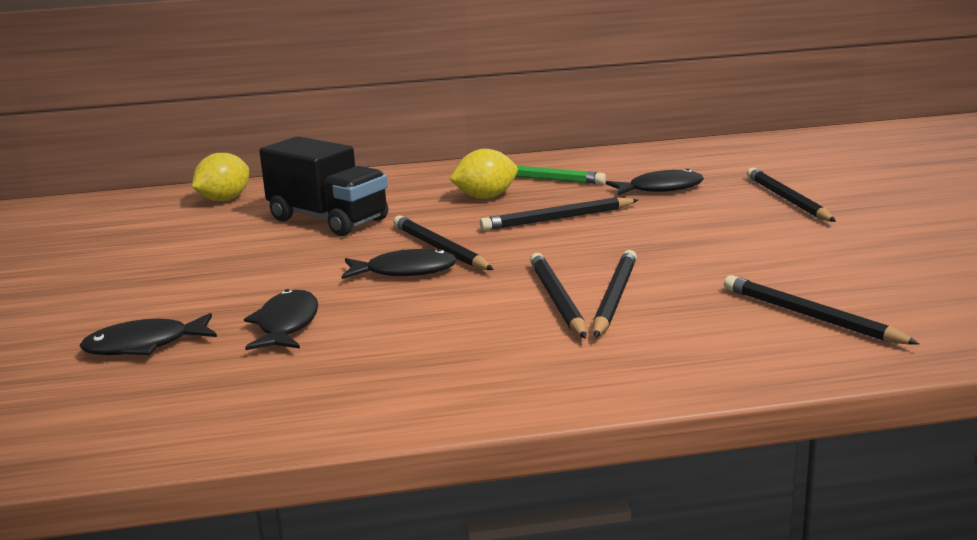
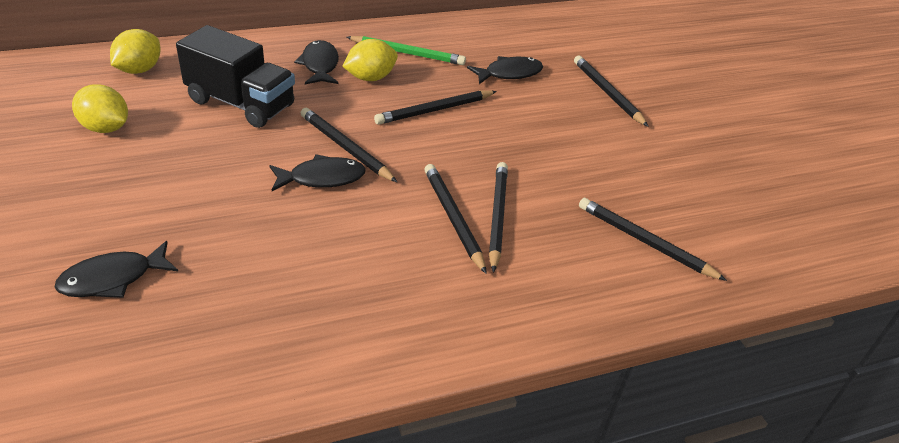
camera: 15 degrees left, 20 degrees up
(174, 240) = (105, 128): none -> yellow lemon
(286, 325) = (235, 250): black fish -> black fish (320, 65)

